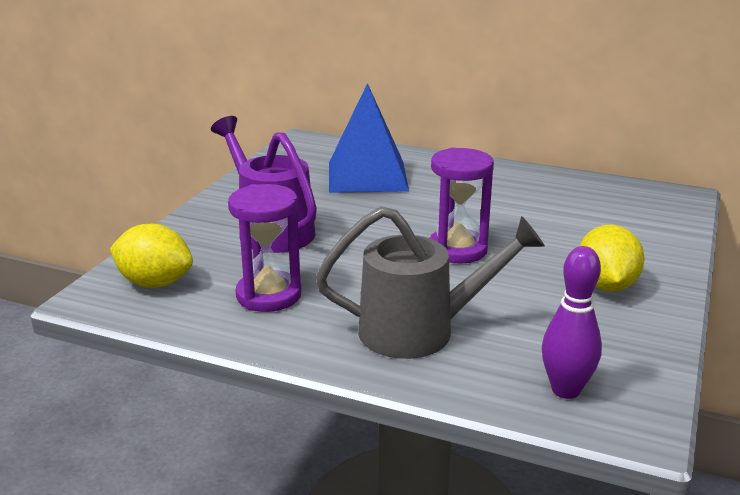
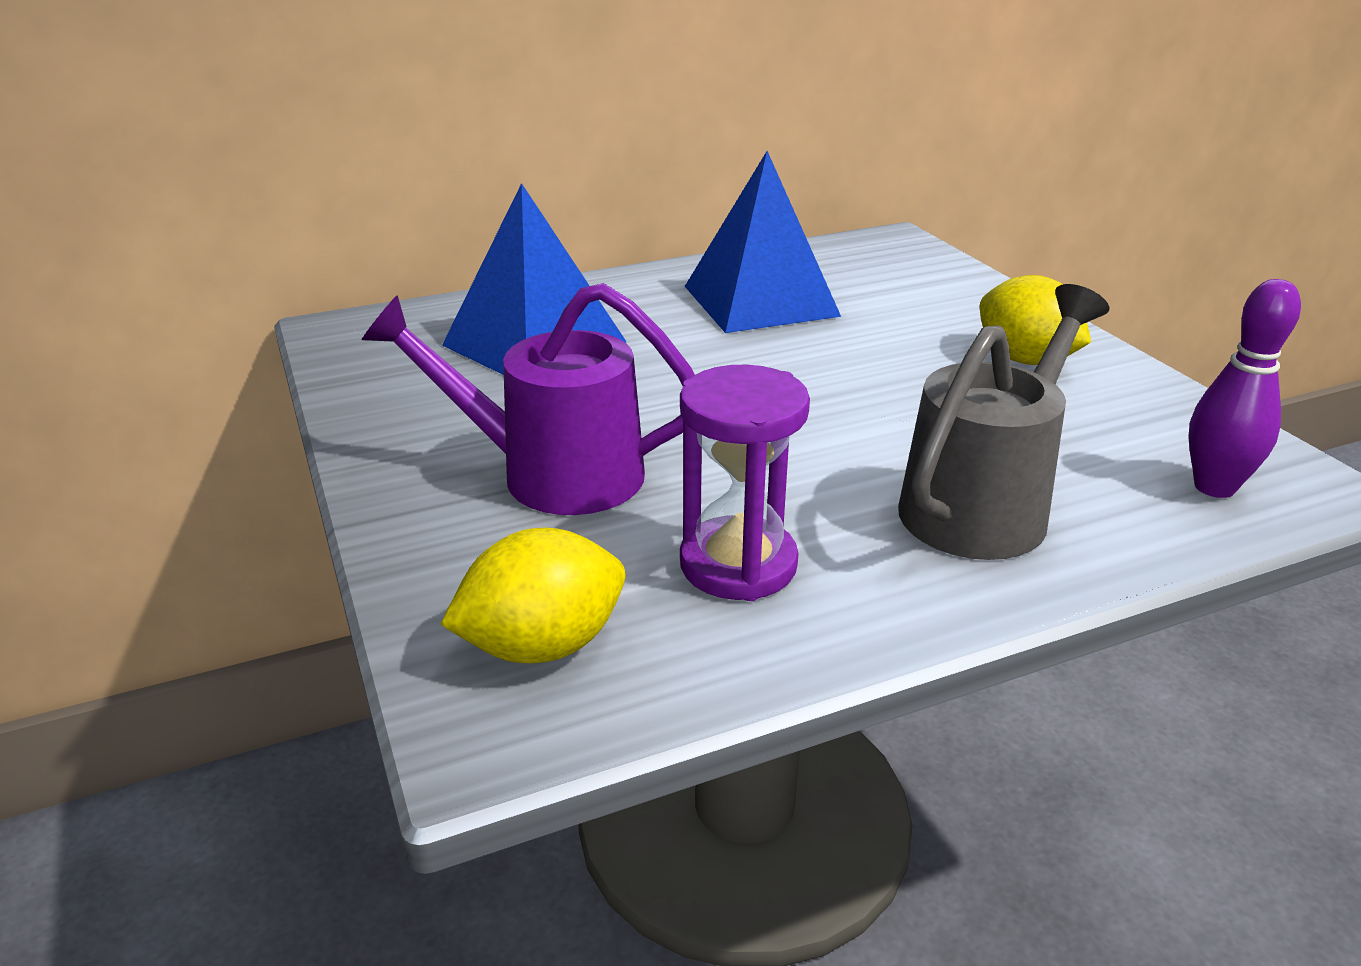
camera: 45 degrees left, 5 degrees up
(457, 250) = (824, 389): purple hourglass -> none
(517, 198) = (760, 301): none -> blue pyramid

